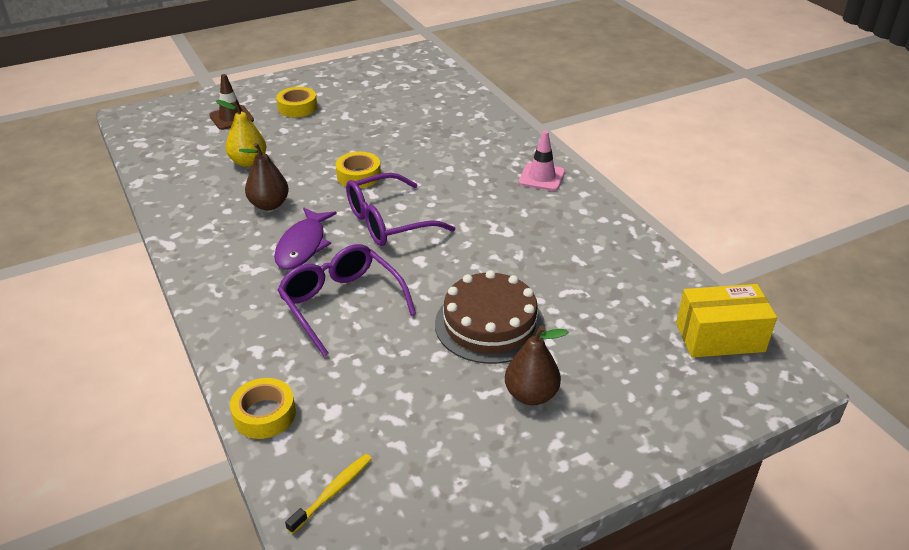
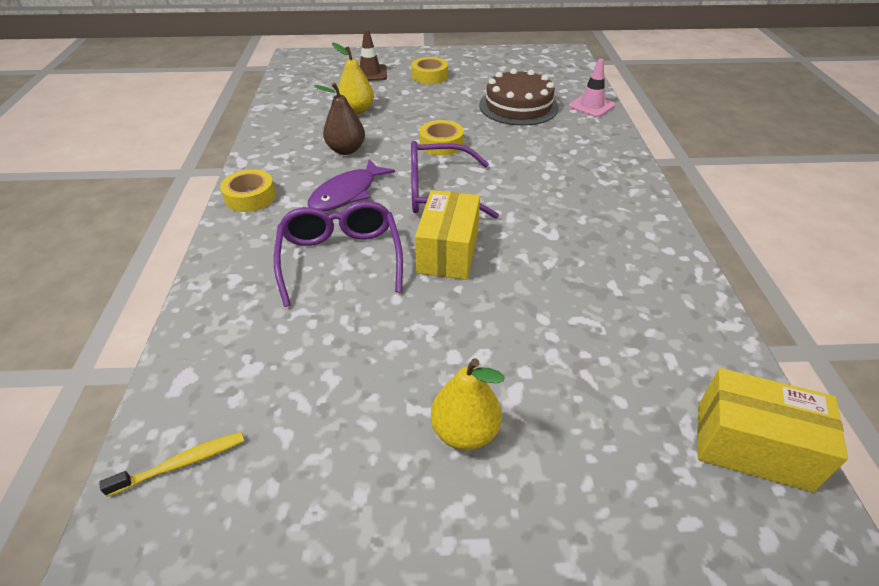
camera: 25 degrees right, 5 degrees up
(264, 414) = (189, 347): yellow tape -> yellow tape (250, 197)
(431, 271) = (448, 252): none -> yellow box
(489, 324) = (471, 329): brown cake -> brown cake (518, 106)
(531, 395) = (465, 431): brown pear -> yellow pear
(541, 177) = (622, 188): pink traffic cone -> pink traffic cone (591, 106)

